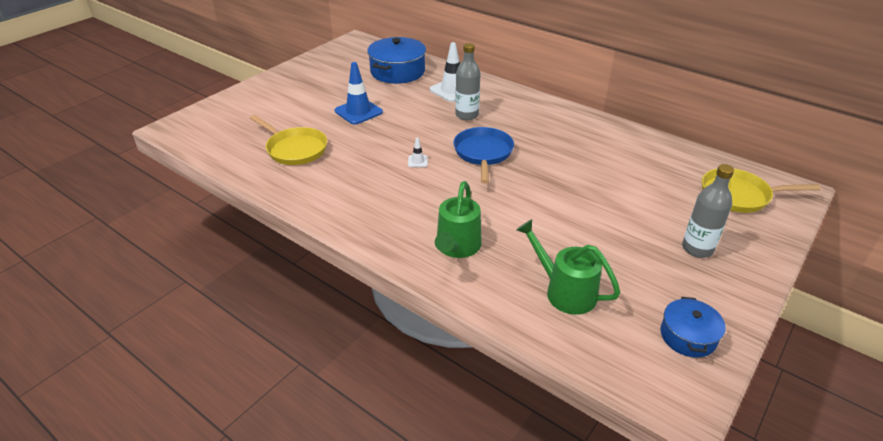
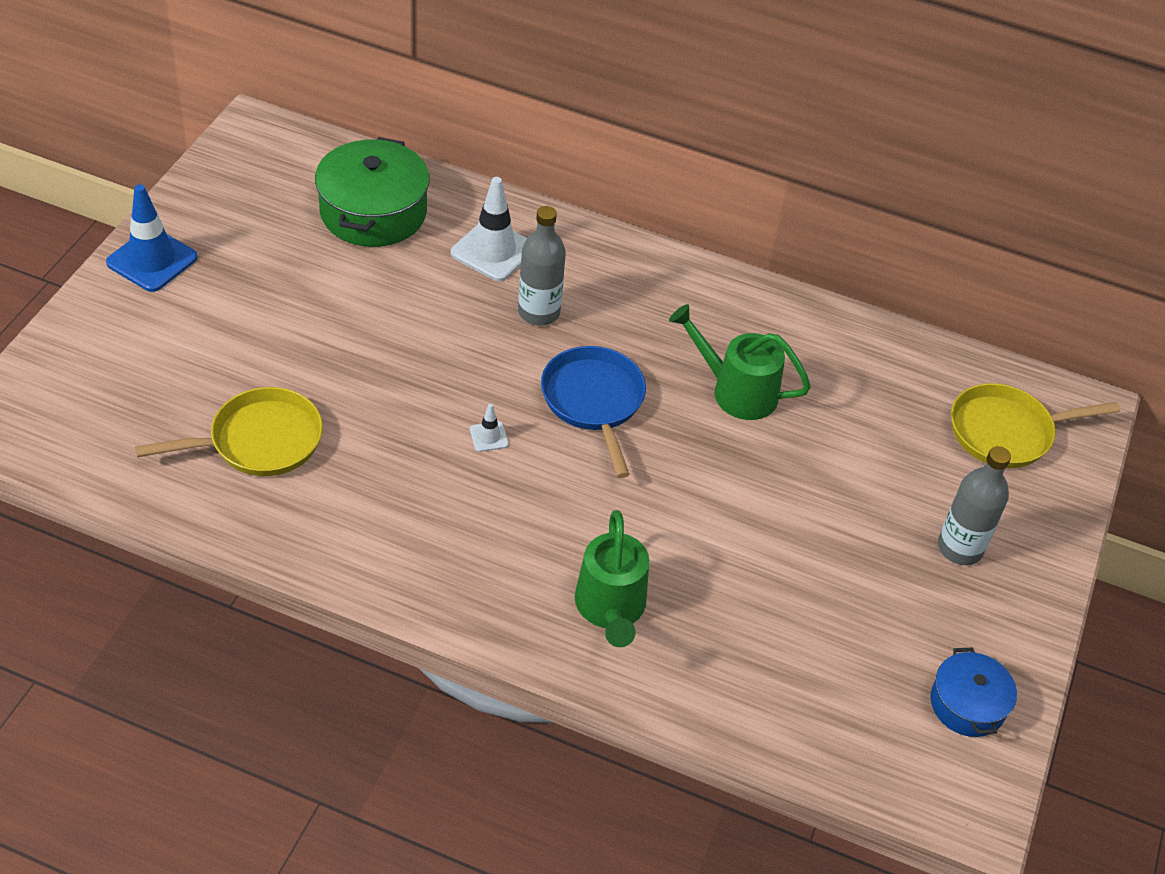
camera: 20 degrees left, 10 degrees up
(294, 149) = (259, 441): yellow pan -> yellow pan turned 45 degrees counterclockwise
(358, 112) = (339, 330): blue traffic cone -> blue traffic cone (152, 260)
(397, 72) = (373, 212): blue pot -> green pot
(564, 291) = (788, 661): green watering can -> green watering can (735, 391)

